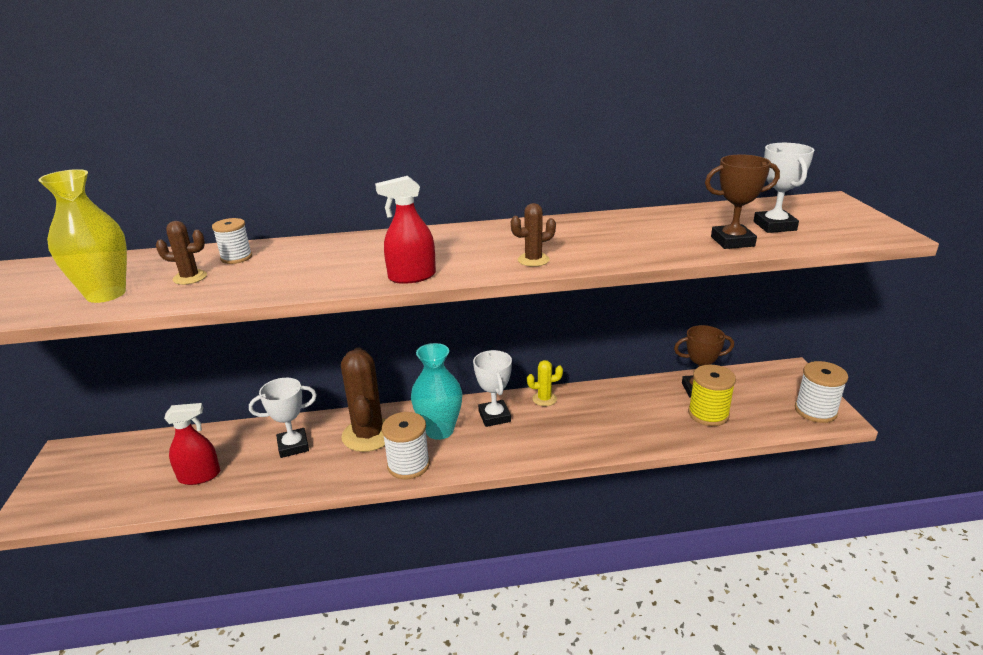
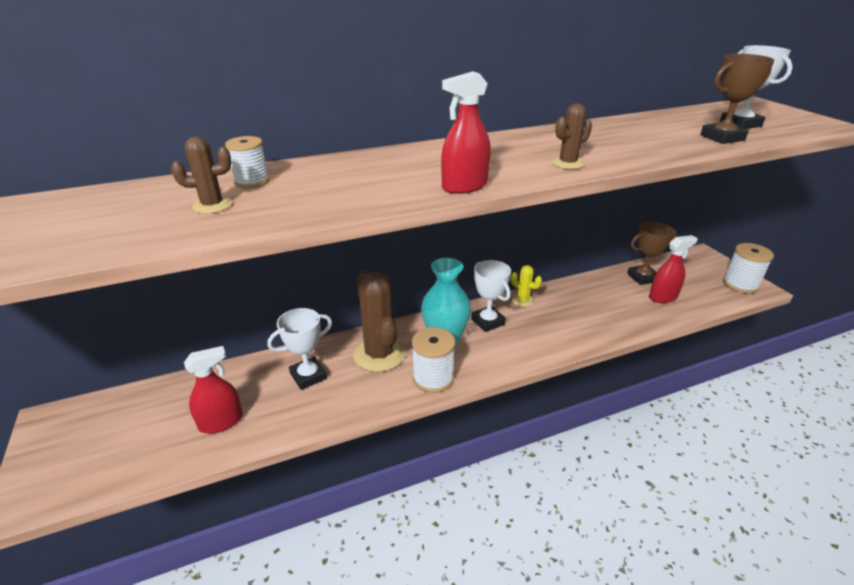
camera: 15 degrees left, 5 degrees up
(106, 294) = (116, 231): yellow vase -> none
(544, 399) = (523, 300): yellow cactus -> yellow cactus turned 60 degrees clockwise
(708, 414) = (663, 297): yellow spool -> red spray bottle

